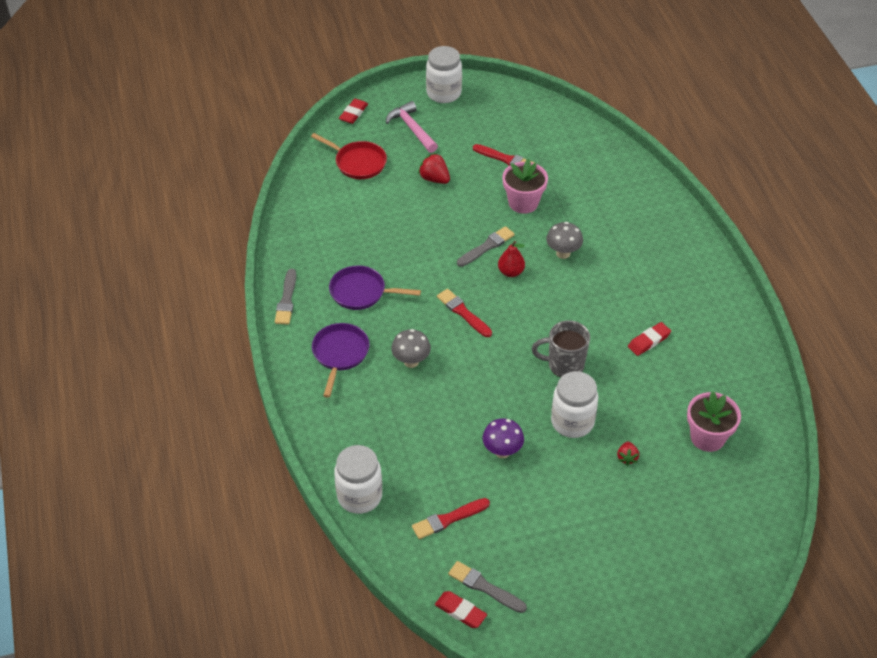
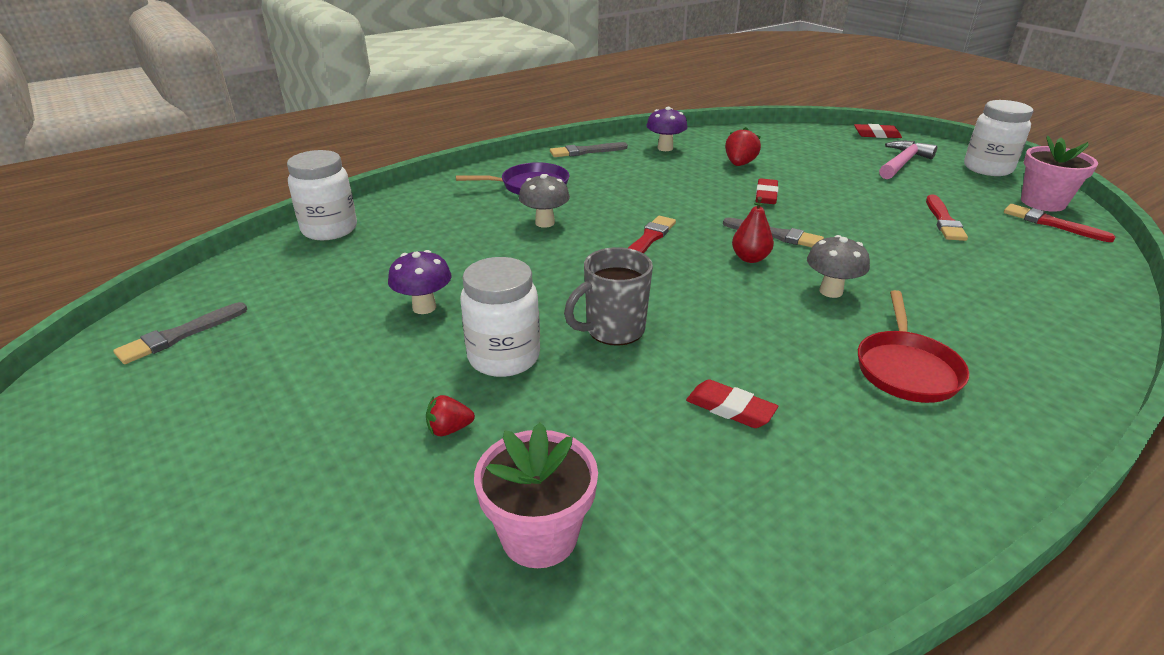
camera: 70 degrees right, 15 degrees down
(308, 247) = (665, 148): none -> purple mushroom
(358, 162) = (810, 148): red pan -> red pan (906, 368)
(361, 292) = (627, 181): purple pan -> none
(434, 179) = (844, 187): red strawberry -> red strawberry (739, 164)
(448, 519) = (299, 288): red brush -> red brush (1052, 224)
(460, 611) = (141, 324): red eraser -> red eraser (766, 195)
(485, 587) = (180, 335): grey brush -> grey brush turned 150 degrees counterclockwise
(523, 203) = (885, 245): pink flower pot -> pink flower pot (1043, 202)
(564, 365) = (613, 330): grey mug -> grey mug turned 105 degrees counterclockwise

